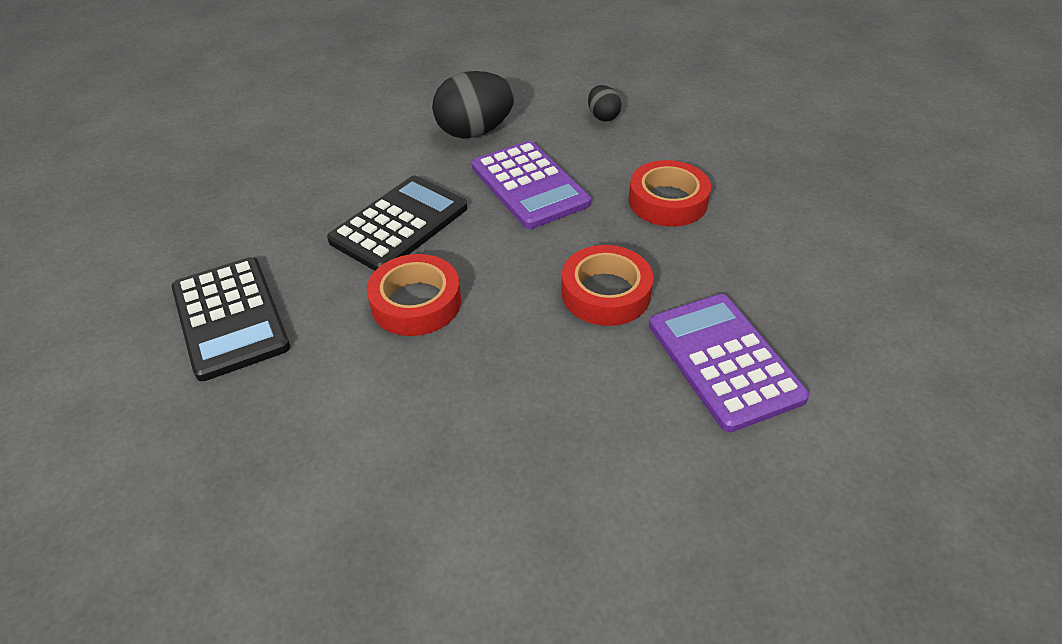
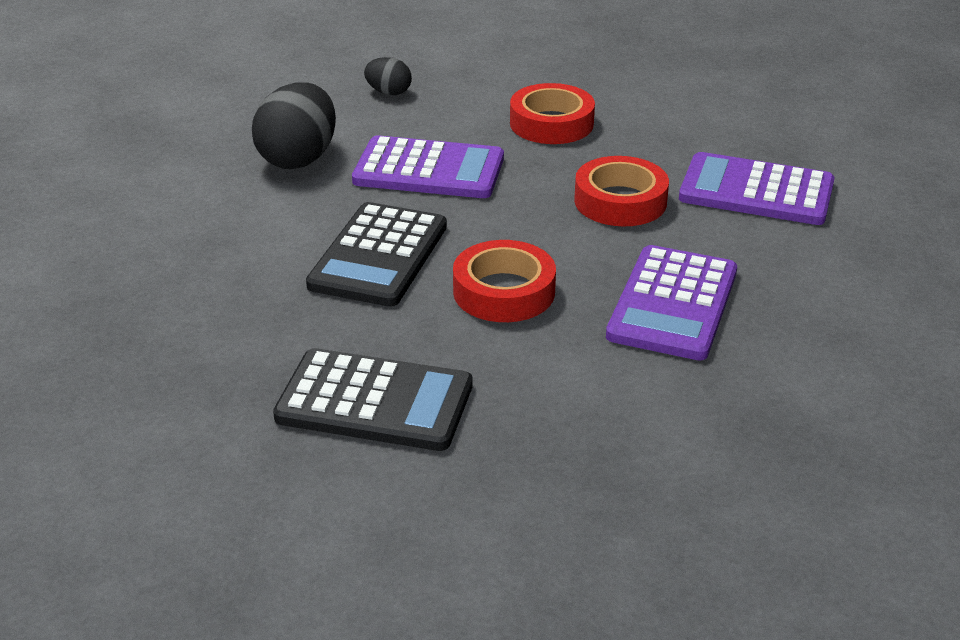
camera: 50 degrees left, 10 degrees down
(399, 224) = (378, 256): black calculator -> black calculator turned 150 degrees counterclockwise
(493, 400) = (672, 304): none -> purple calculator

